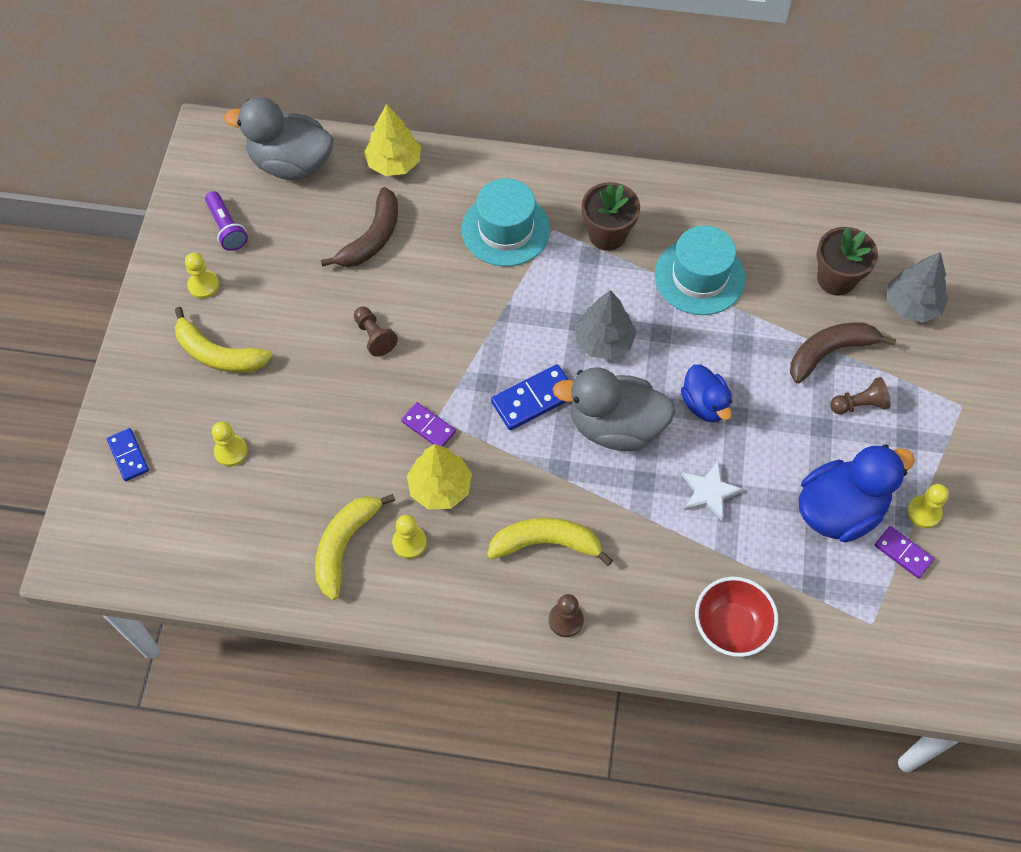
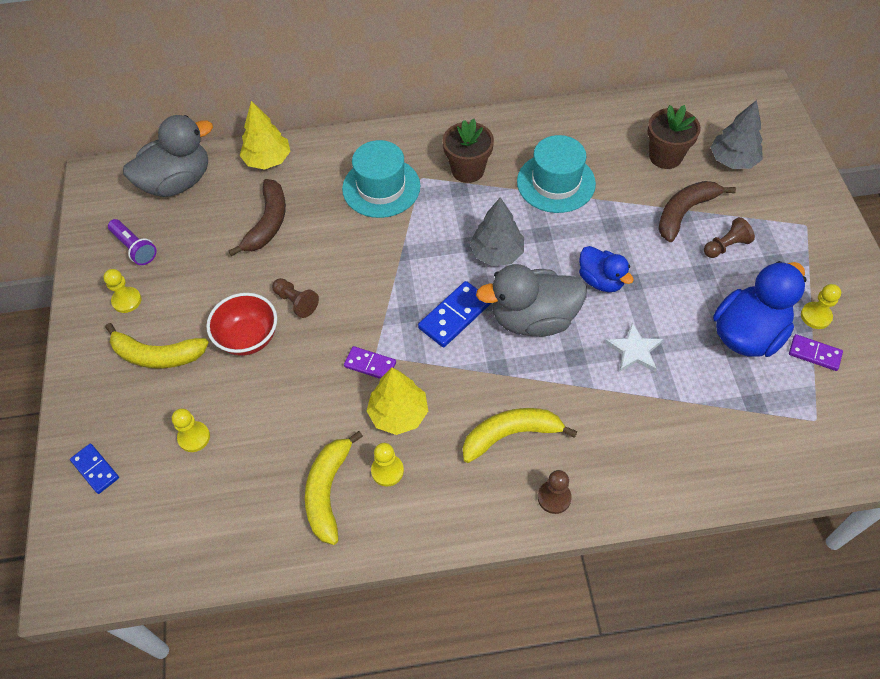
camera: 15 degrees left, 5 degrees down
(291, 163) = (177, 182): grey duck -> grey duck turned 150 degrees clockwise
(730, 627) = (700, 459): red bowl -> red bowl (248, 338)

